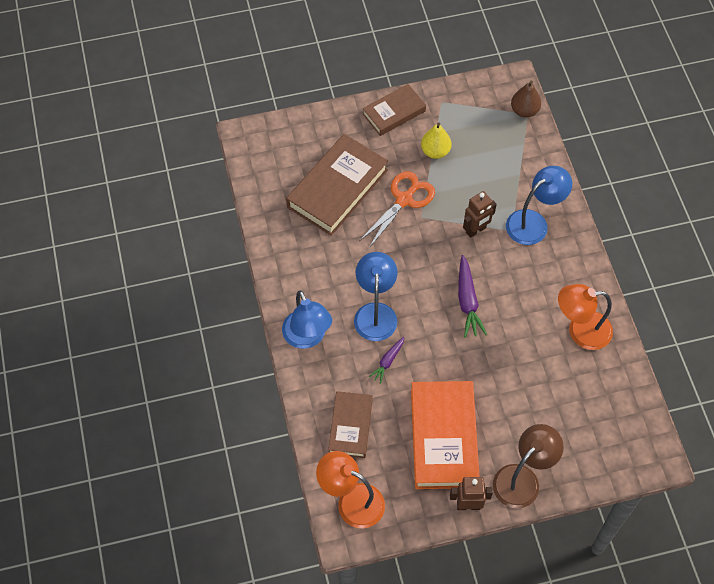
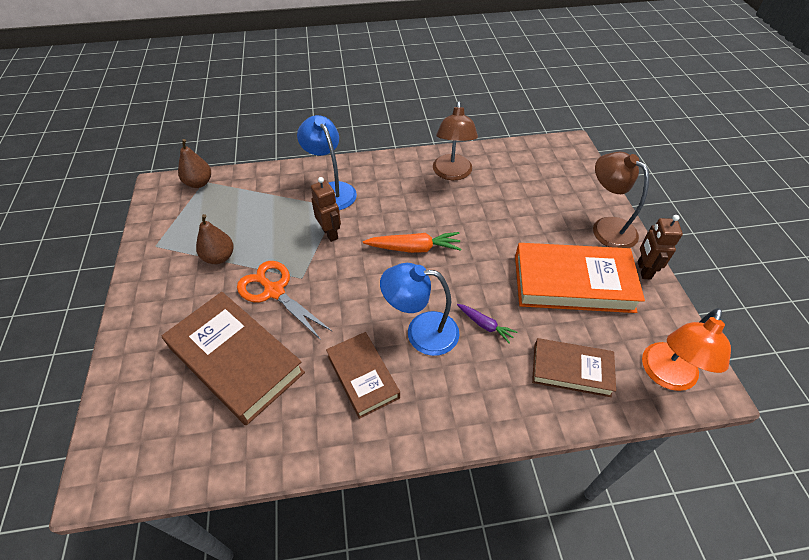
camera: 85 degrees left, 10 degrees down
(307, 337) = (451, 411): blue lamp -> none
(394, 113) = (148, 290): brown book -> brown book (363, 376)
(435, 151) = (219, 257): yellow pear -> brown pear
(467, 301) = (414, 248): purple carrot -> orange carrot
(580, 331) = (452, 173): orange lamp -> brown lamp

